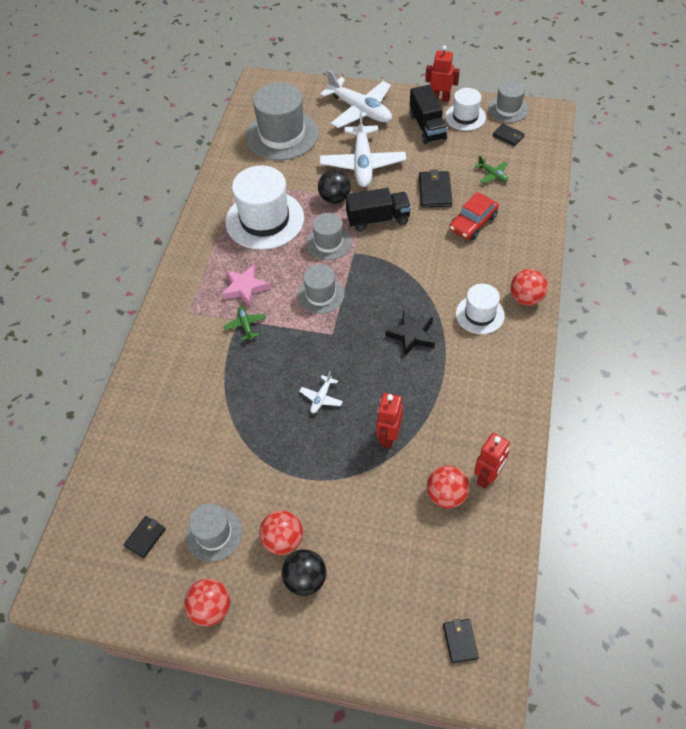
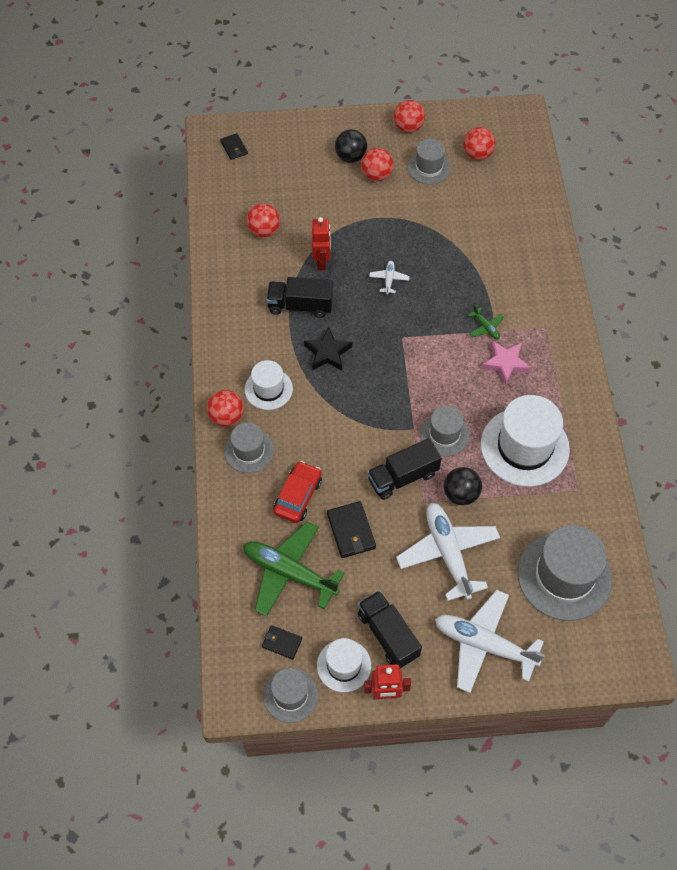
camera: 160 degrees right, 5 degrees up
(145, 537) = (477, 154): black wallet -> red ball
(320, 295) = (428, 374): grey hat -> grey hat (249, 451)
(426, 391) = (300, 305): none -> black truck
(487, 477) = (234, 250): red robot -> none
(492, 174) = (289, 573): green plane -> green plane, size x2.32

